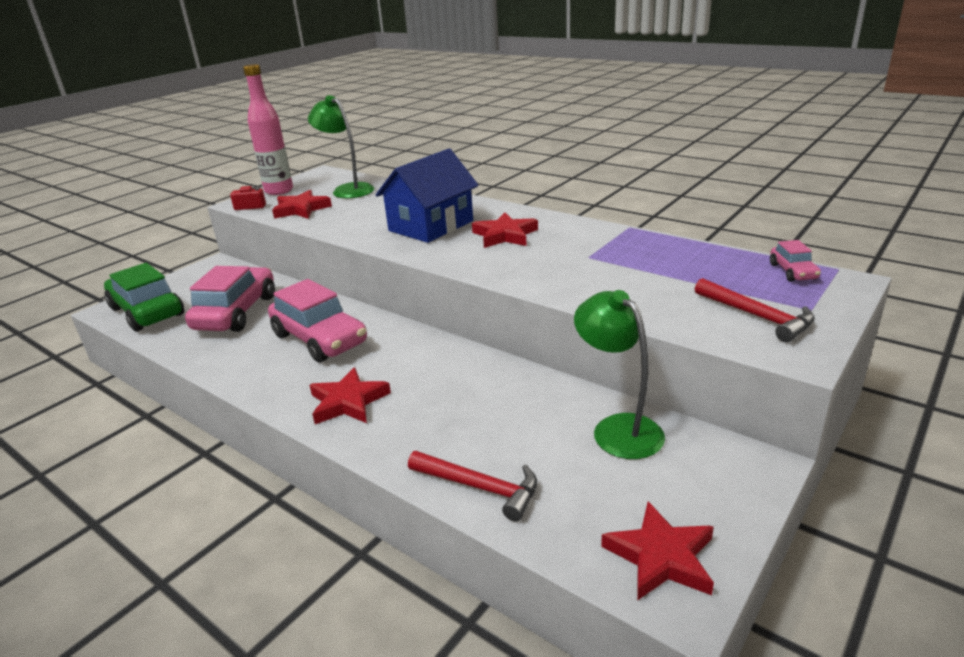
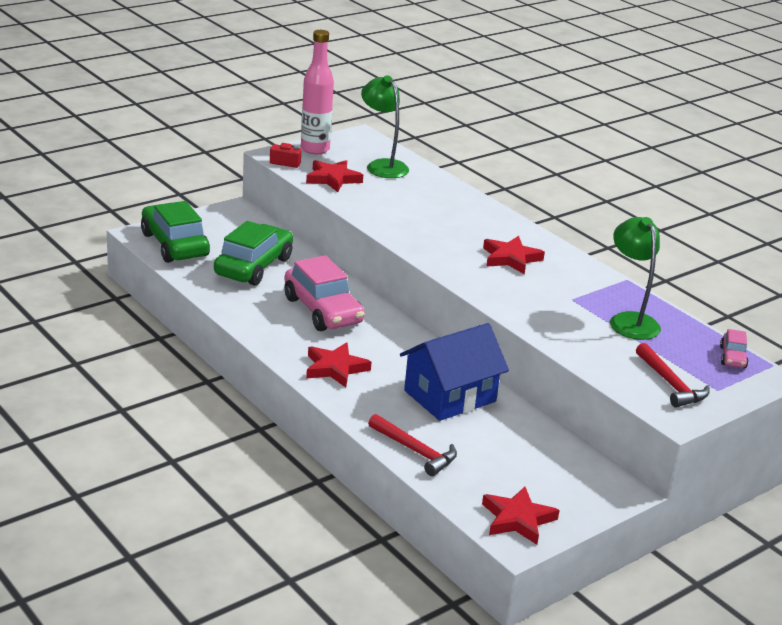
camera: 10 degrees right, 0 degrees up
(236, 312) = (253, 266): pink car -> green car
(431, 226) = (448, 230): blue house -> blue house (450, 396)
(618, 428) = (535, 441): green lamp -> green lamp (630, 320)

